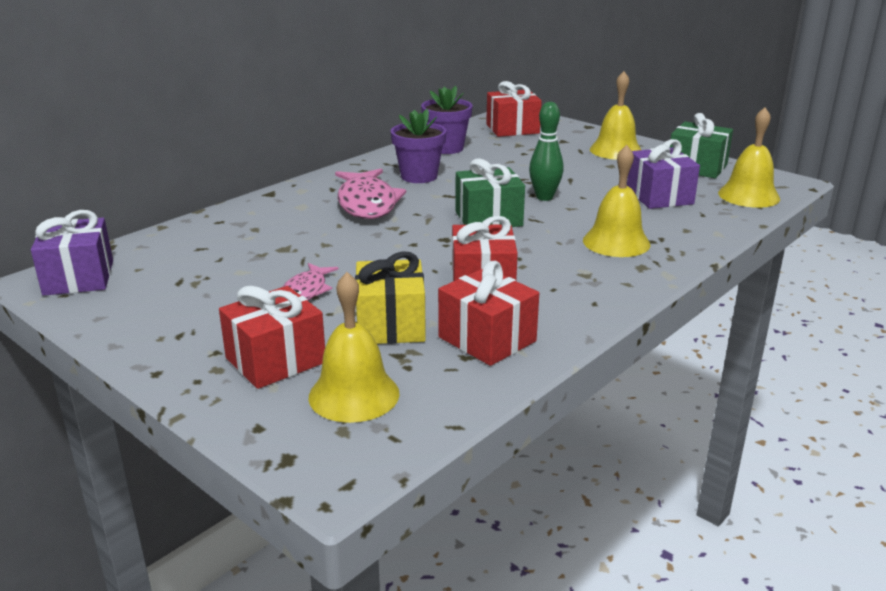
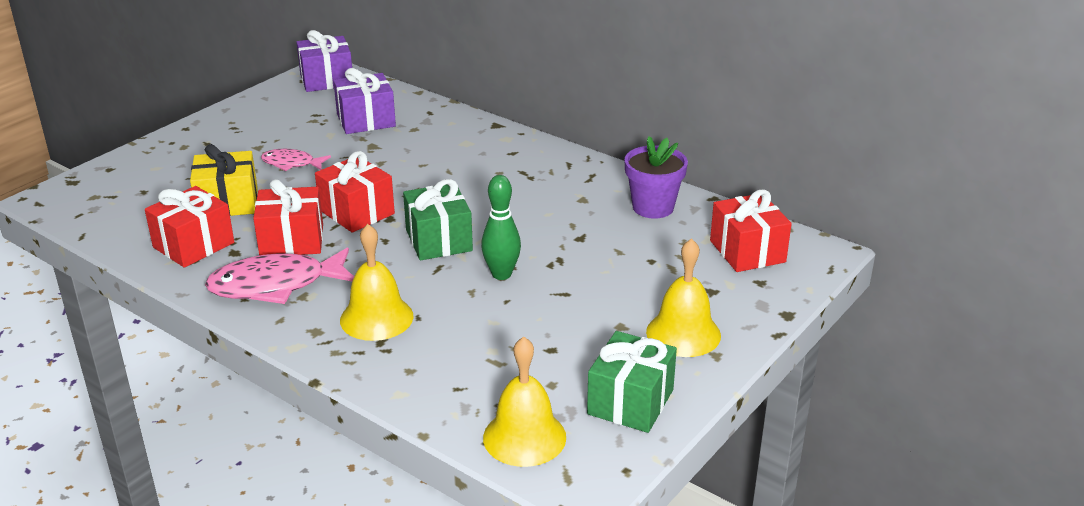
camera: 85 degrees right, 5 degrees up
(275, 360) = (188, 164): red gift -> red gift (357, 212)
(354, 395) = (134, 196): yellow bell -> none
(367, 203) = (474, 173): pink fish -> pink fish (276, 285)
(419, 176) = (554, 195): purple flower pot -> none
(659, 196) = (513, 358): purple gift -> purple gift (366, 120)

